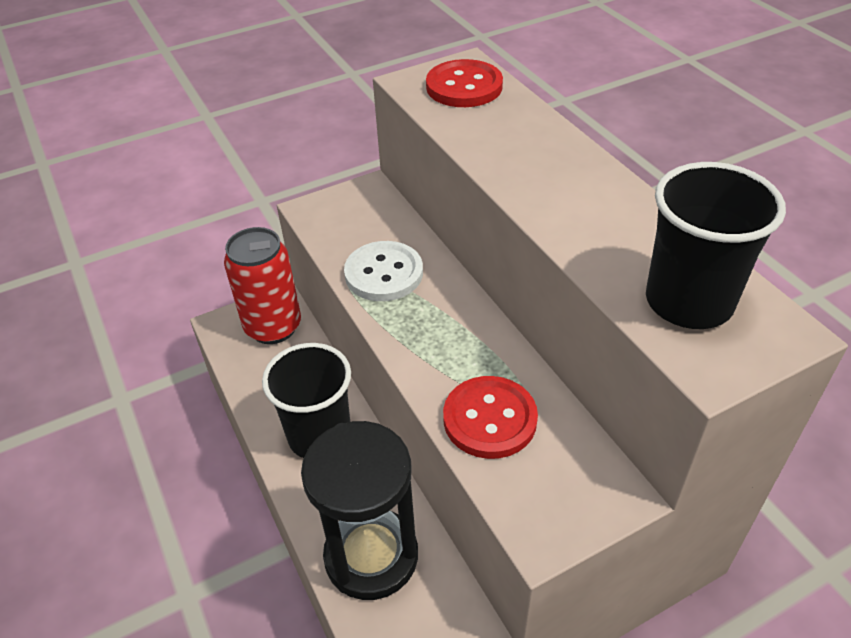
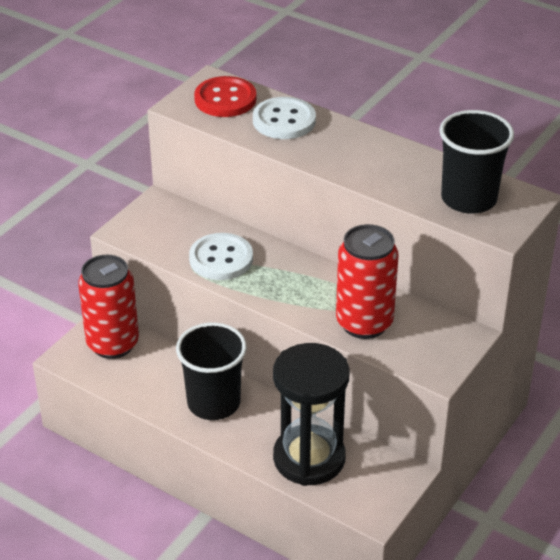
camera: 30 degrees left, 5 degrees down
(490, 419) = (364, 323): red button -> red can
(512, 127) = (284, 120): none -> white button

